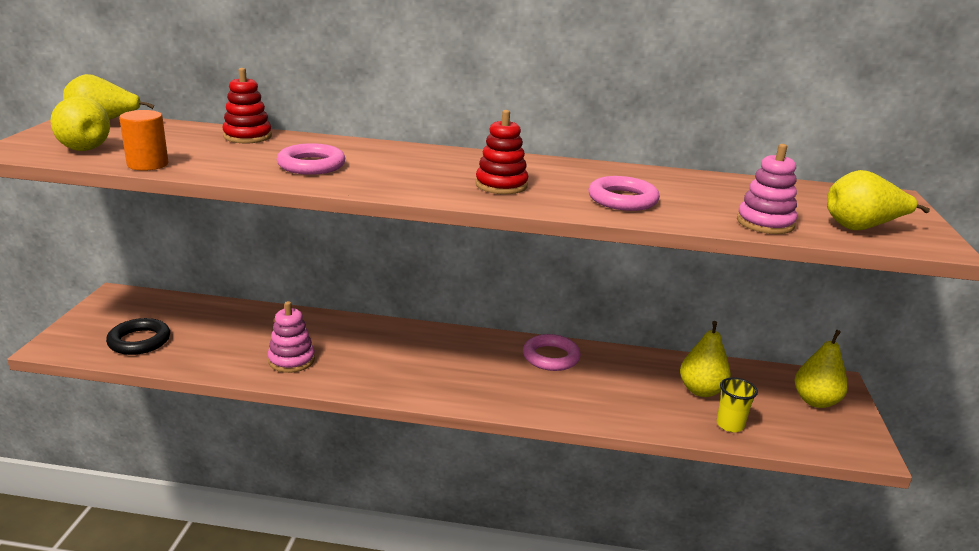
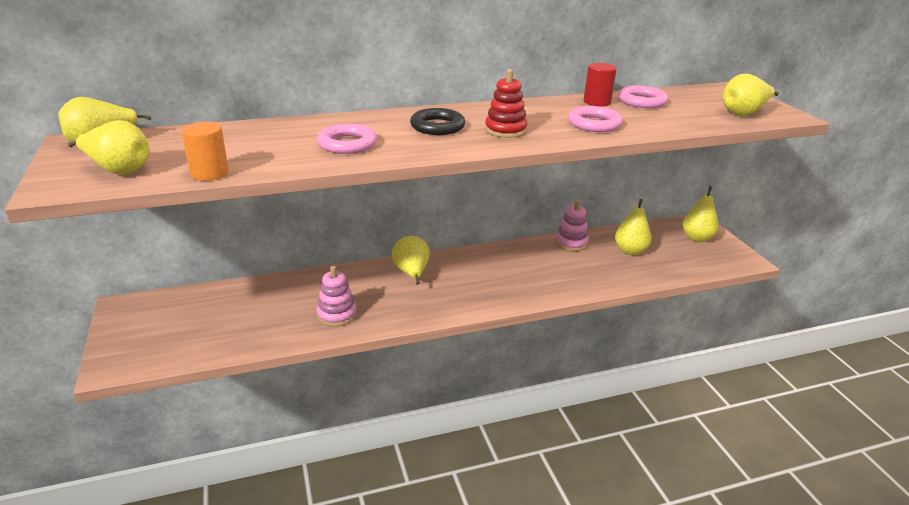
camera: 25 degrees left, 5 degrees up
(139, 341) = (188, 339): black ring -> black ring (437, 126)
(247, 136) = (256, 129): red stacking toy -> none
(408, 341) = (411, 273): none -> yellow pear
(551, 357) = (520, 255): pink ring -> pink ring (642, 101)
(665, 178) = (597, 102): none -> red cylinder
(730, 425) = (665, 268): yellow cup -> none
(765, 223) = (693, 122): pink stacking toy -> pink stacking toy (571, 243)

